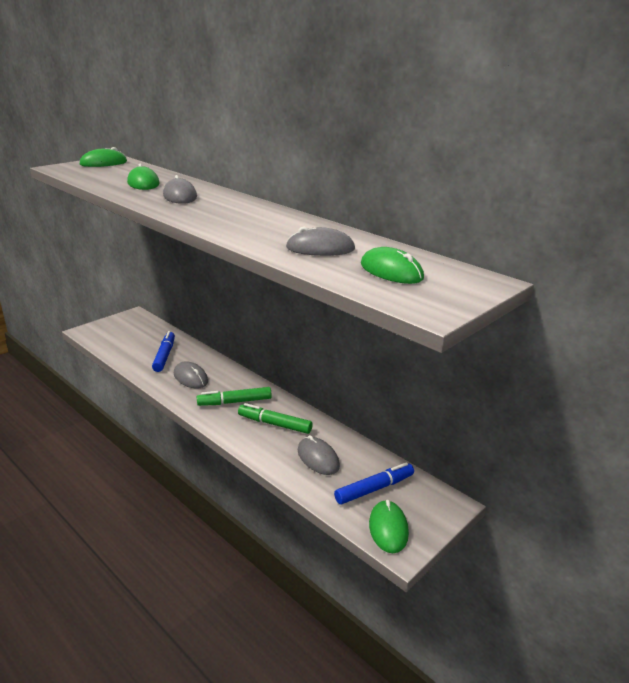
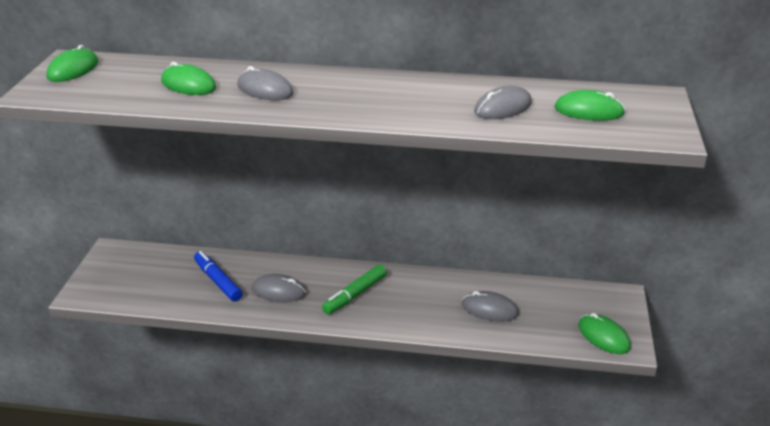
camera: 35 degrees left, 5 degrees up
(274, 424) = (417, 298): green marker -> none
(374, 489) = (559, 312): blue marker -> none

